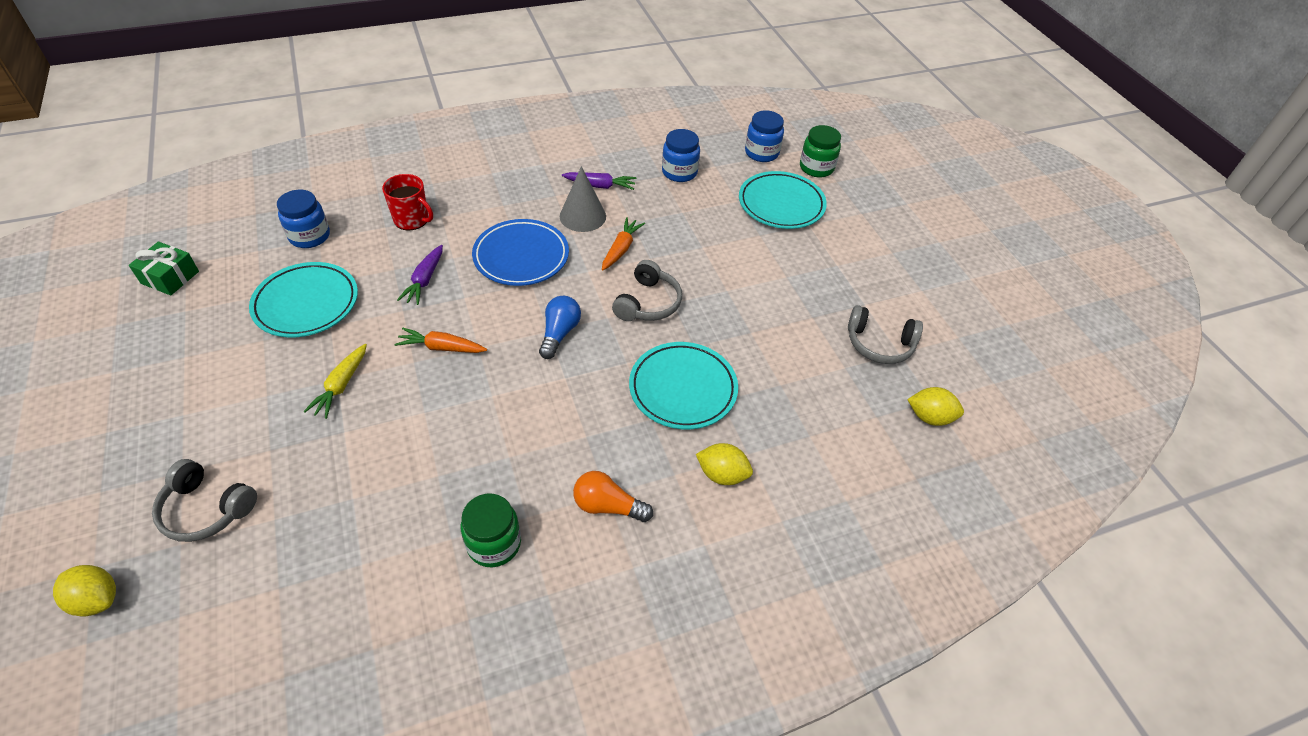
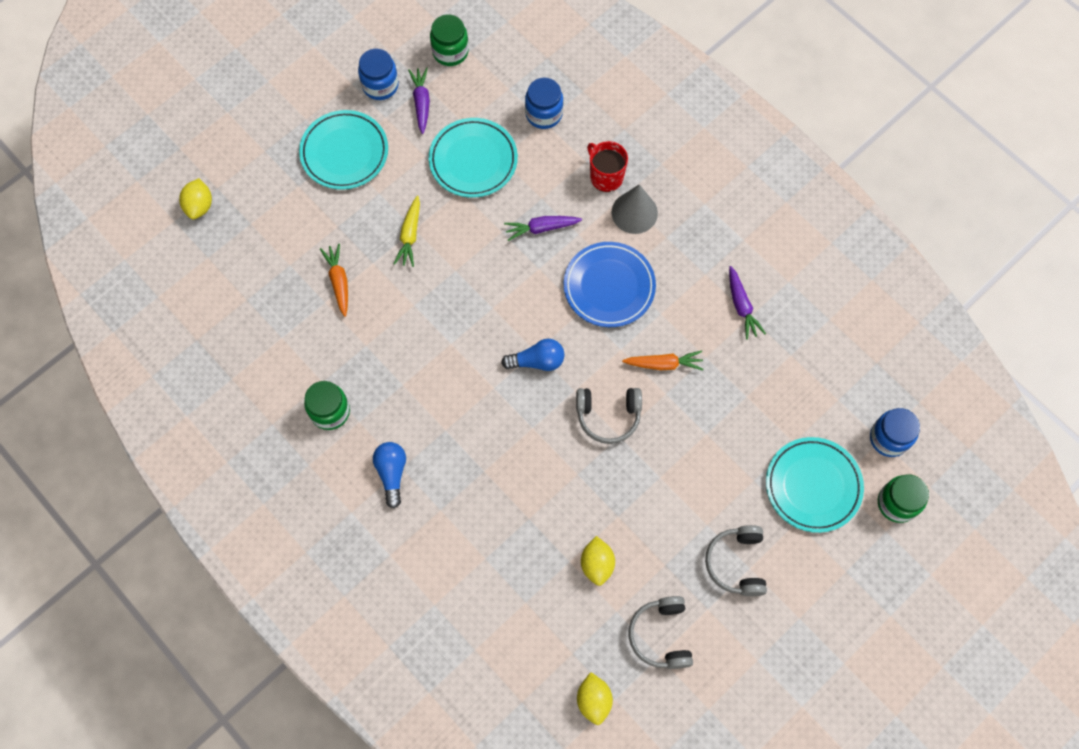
camera: 70 degrees right, 20 degrees up
(170, 277) = (450, 52): green gift -> green jar
(200, 320) = (421, 102): none -> purple carrot
(206, 509) = (279, 220): grey headphones -> grey headphones (736, 563)
(341, 386) = (410, 235): yellow carrot -> yellow carrot turned 75 degrees counterclockwise
(412, 220) = (606, 176): red mug -> red mug turned 135 degrees clockwise
(441, 347) = (478, 282): orange carrot -> orange carrot (339, 281)
(582, 216) = (689, 311): grey cone -> grey cone (634, 212)
(608, 506) = (392, 473): orange light bulb -> blue light bulb
(679, 172) = (806, 369): blue jar -> blue jar (380, 85)
(683, 389) = (526, 483): turquoise plate -> turquoise plate (344, 152)
(722, 474) = (456, 545): yellow lemon -> yellow lemon (597, 564)

